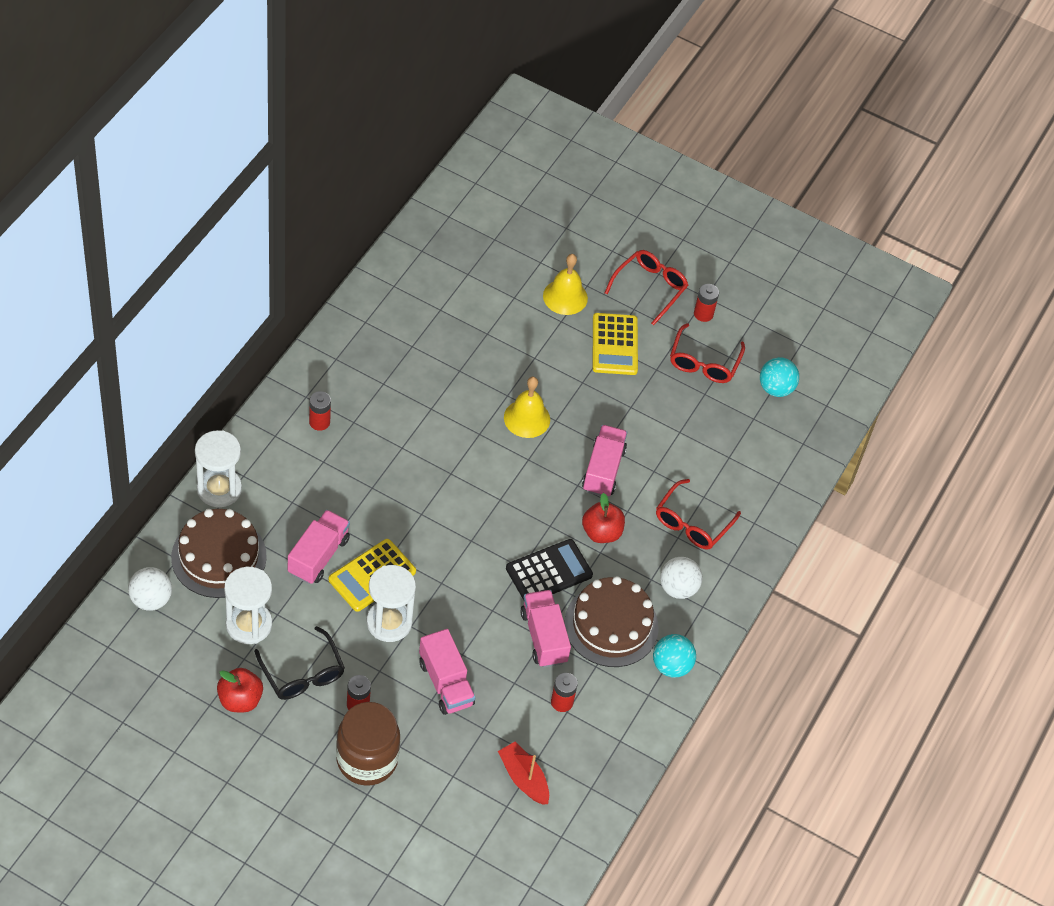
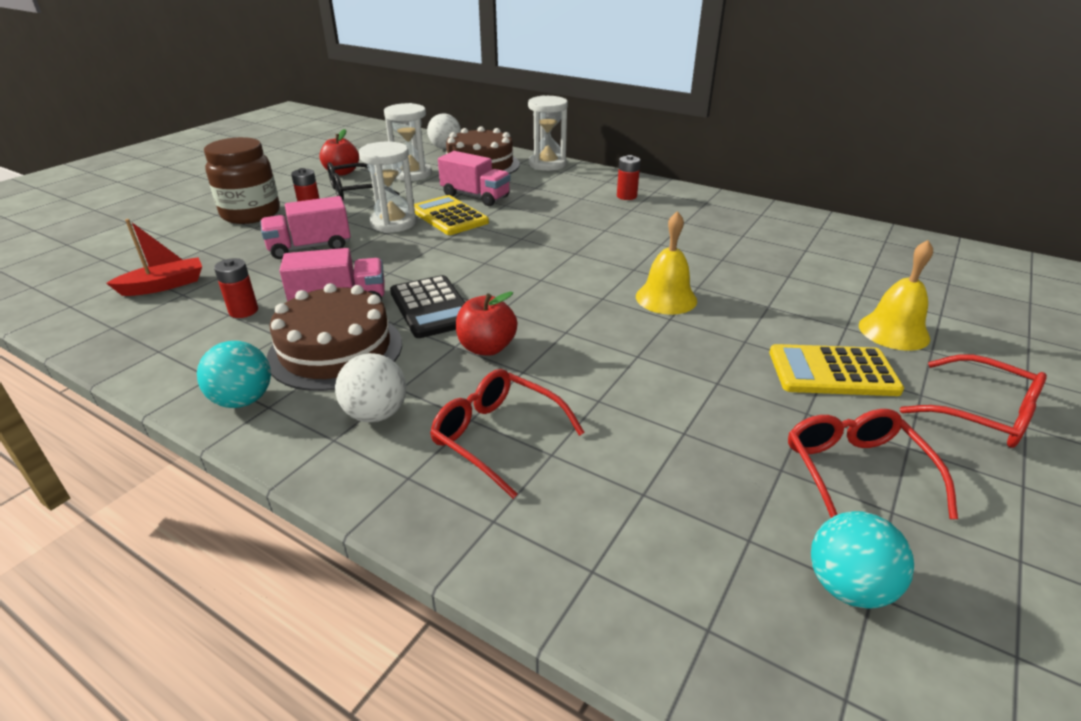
camera: 100 degrees right, 20 degrees down
(603, 470) = (593, 353): pink truck -> none
(703, 314) = (976, 479): red battery -> none
(704, 362) = (855, 472): red glasses -> red glasses turned 60 degrees clockwise

